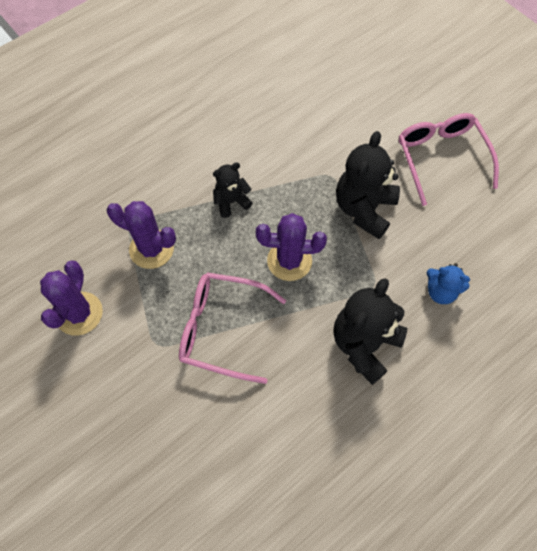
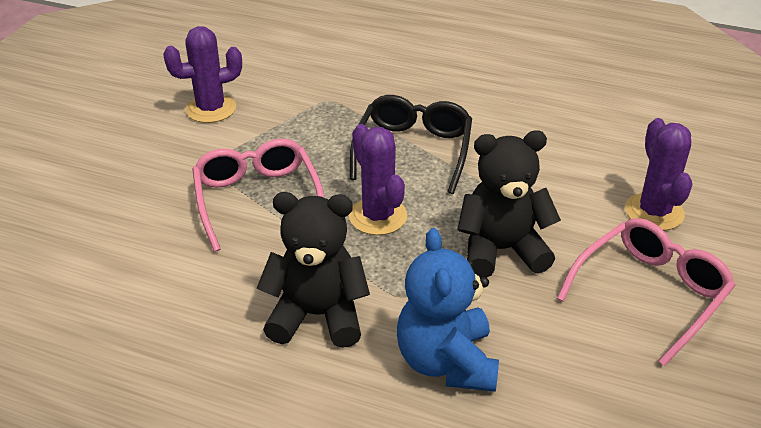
camera: 60 degrees right, 25 degrees down
(151, 249) = (312, 122): purple cactus -> purple cactus (654, 212)
(231, 201) = (413, 149): black teddy bear -> black glasses
(440, 291) = (446, 362): blue teddy bear -> blue teddy bear, size x1.78

